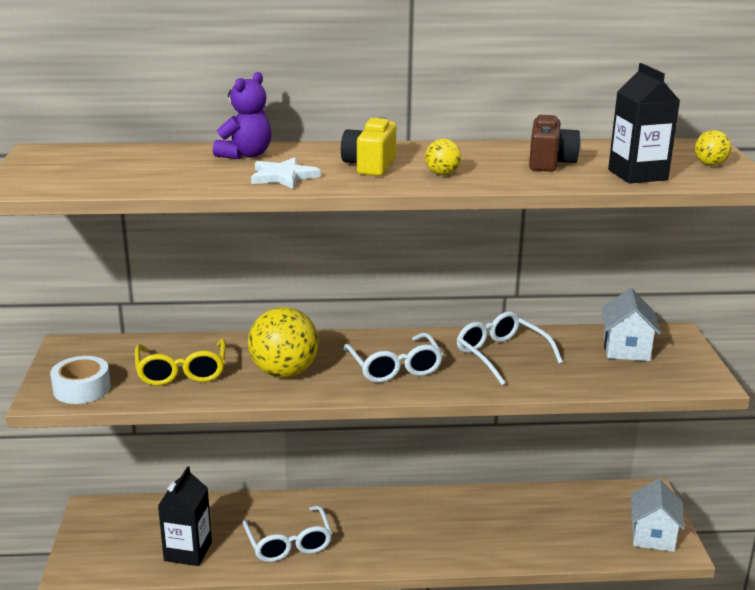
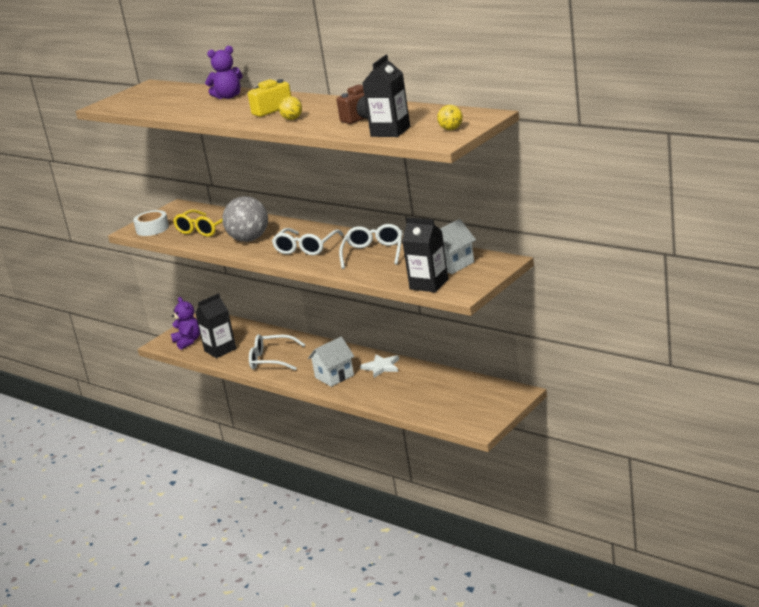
camera: 45 degrees right, 0 degrees up
(116, 554) = (188, 341): none -> purple teddy bear
(283, 176) = (217, 112): white star -> white star (381, 367)
(284, 372) = (249, 239): yellow ball -> grey ball
(289, 543) = (271, 360): white glasses -> white glasses turned 75 degrees clockwise
(649, 380) = (429, 284): none -> black carton
(653, 536) = (476, 416): white house -> white house (334, 376)

